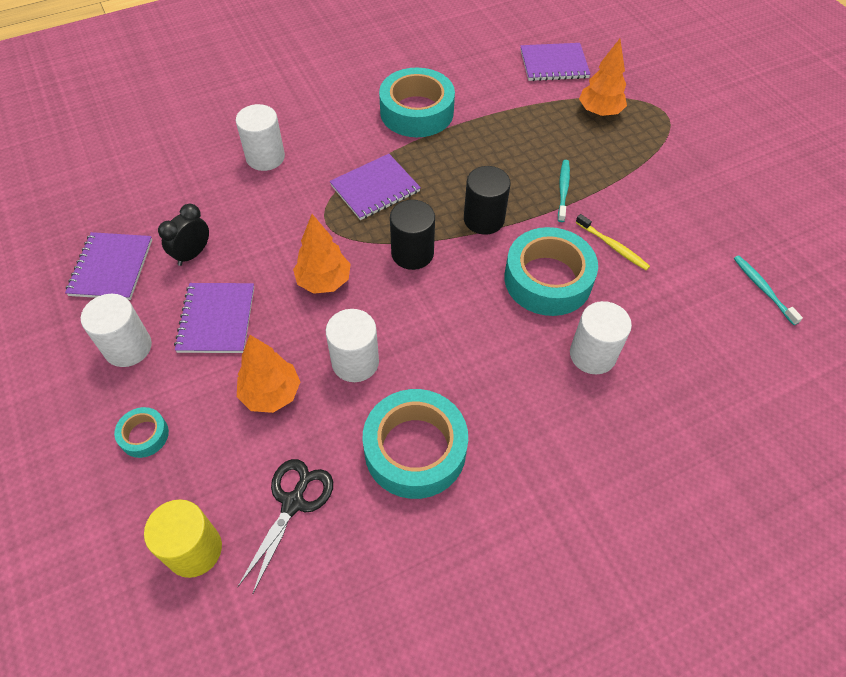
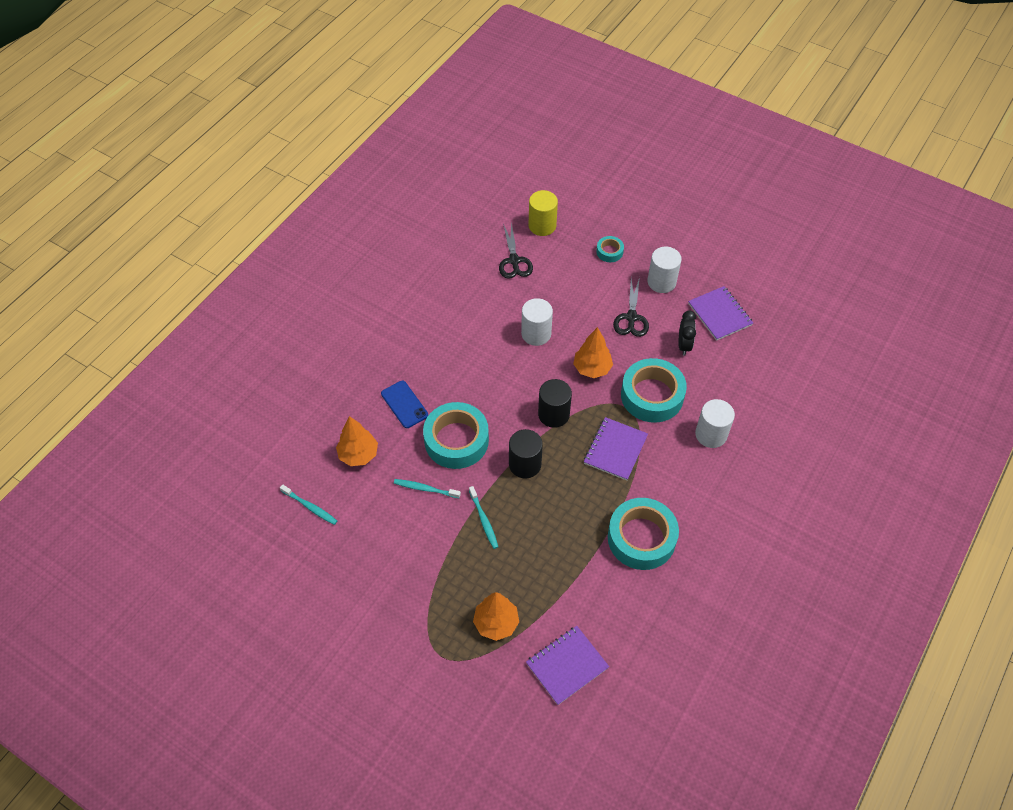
camera: 150 degrees right, 0 degrees up
(216, 319) = (631, 317): purple notebook -> black scissors
(271, 394) = (566, 297): orange tree -> orange tree (358, 454)
(415, 449) = (473, 309): turquoise tape -> turquoise tape (652, 395)
(592, 354) = (404, 404): white cylinder -> blue phone
(613, 246) = (425, 489): yellow toothbrush -> turquoise toothbrush

